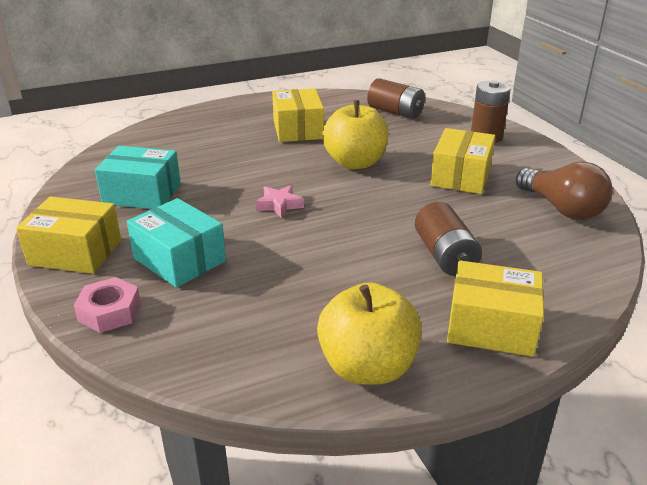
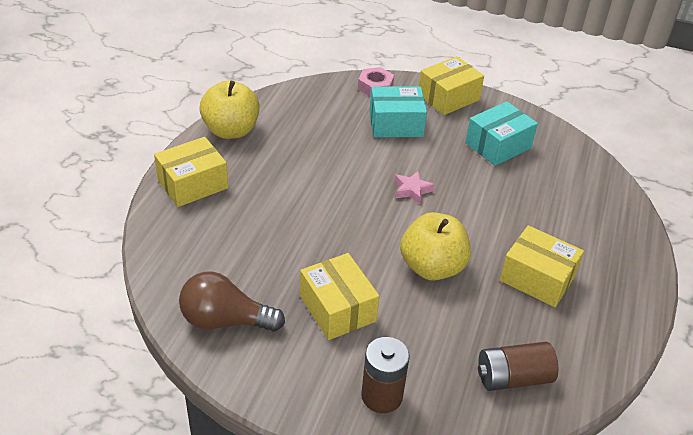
camera: 130 degrees right, 10 degrees up
(445, 256) = (264, 216): brown battery -> none

